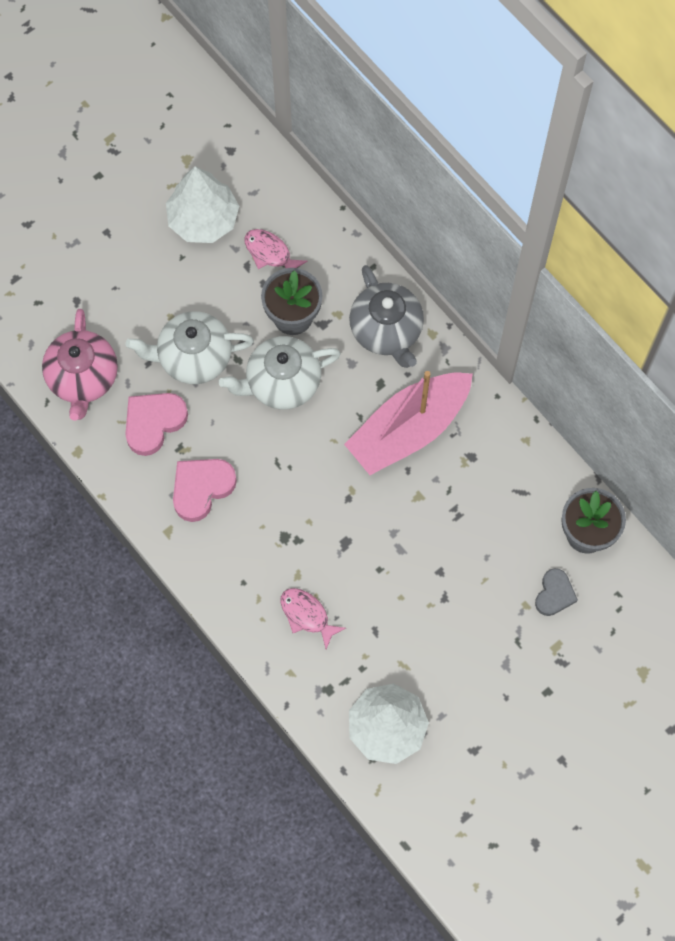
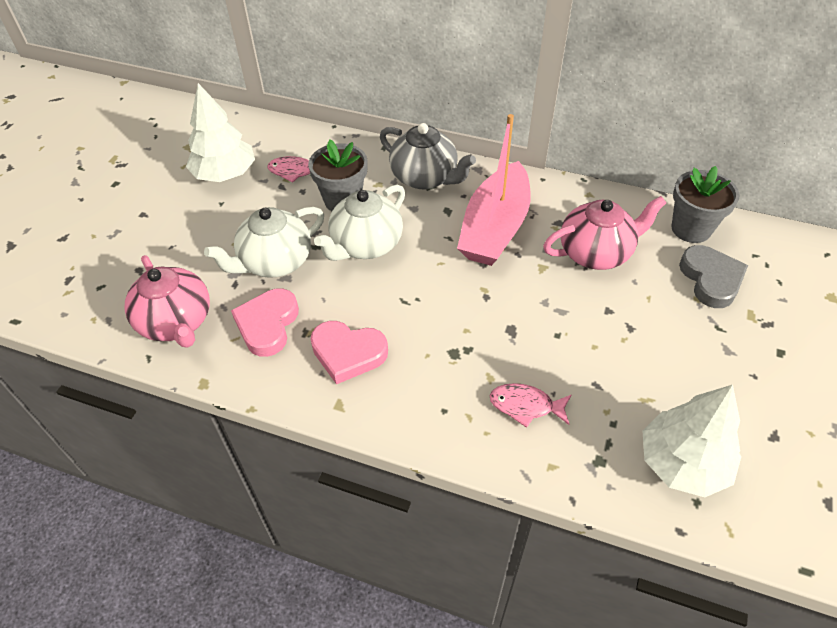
camera: 30 degrees left, 20 degrees down
(201, 488) = (348, 353): pink heart -> pink heart turned 90 degrees counterclockwise
(478, 509) = (596, 252): none -> pink teapot
(554, 594) = (711, 279): grey heart -> grey heart, size x1.52

